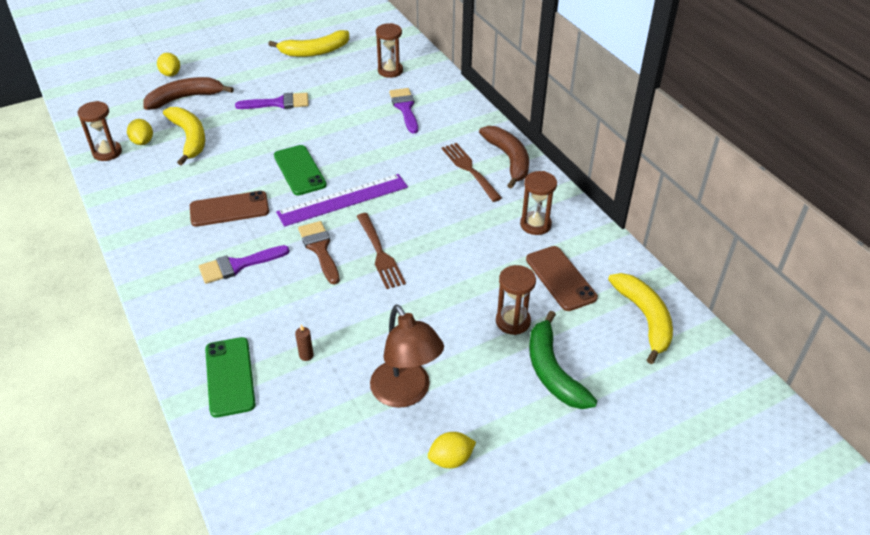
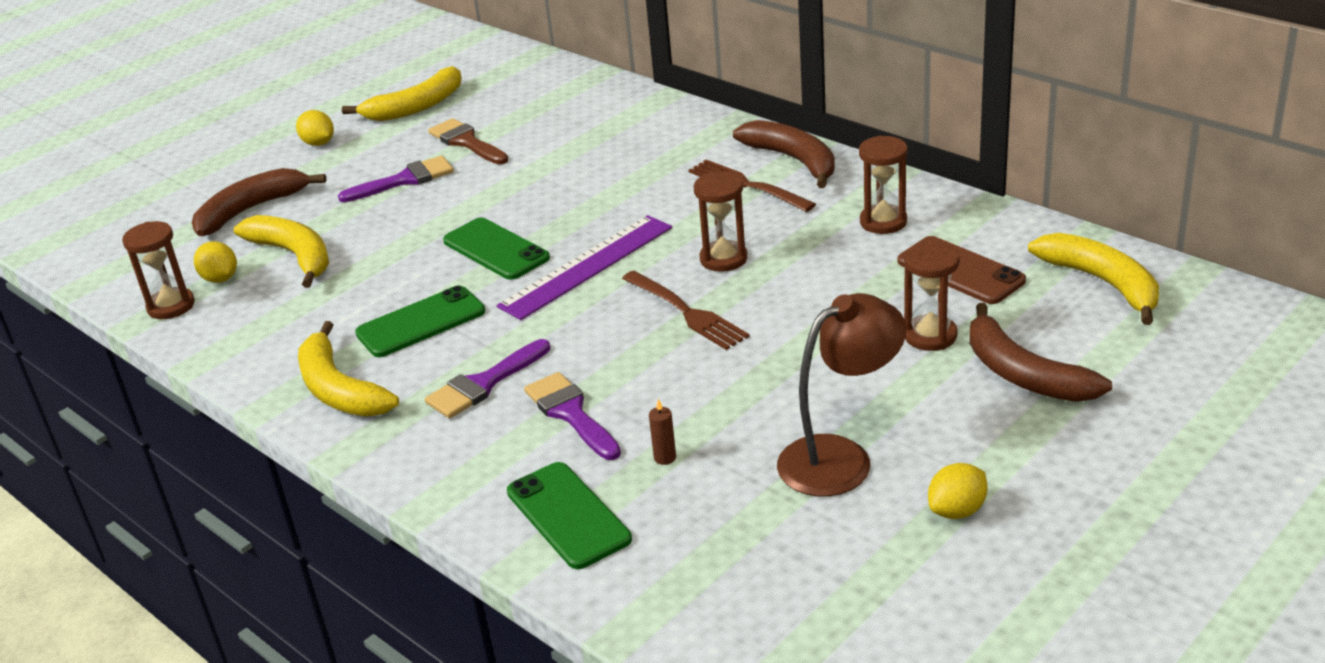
camera: 15 degrees left, 10 degrees down
(160, 241) = (339, 389): none -> yellow banana
(171, 74) = (205, 187): yellow lemon -> yellow lemon (318, 143)
(229, 209) = (421, 322): brown phone -> green phone
(320, 249) = (594, 331): brown brush -> brown brush (466, 142)
(390, 71) = (548, 102): brown hourglass -> brown hourglass (723, 259)
(405, 108) = (601, 139): purple brush -> purple brush (570, 413)
(406, 393) = (840, 458): brown lamp -> brown lamp turned 75 degrees counterclockwise
(552, 371) = (1023, 373): green banana -> brown banana

